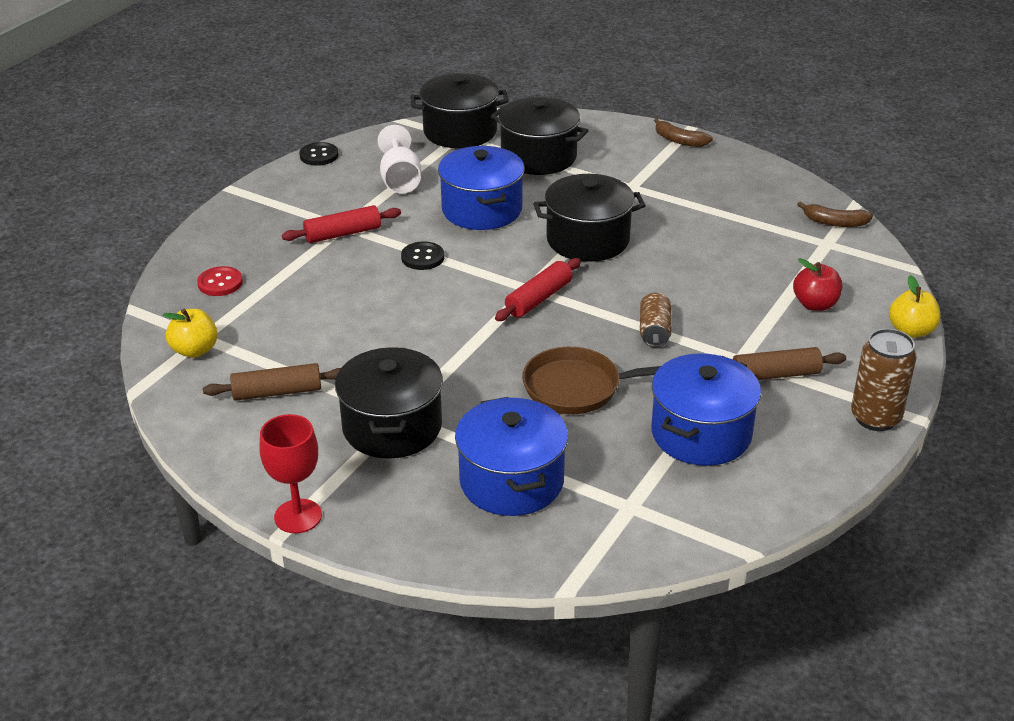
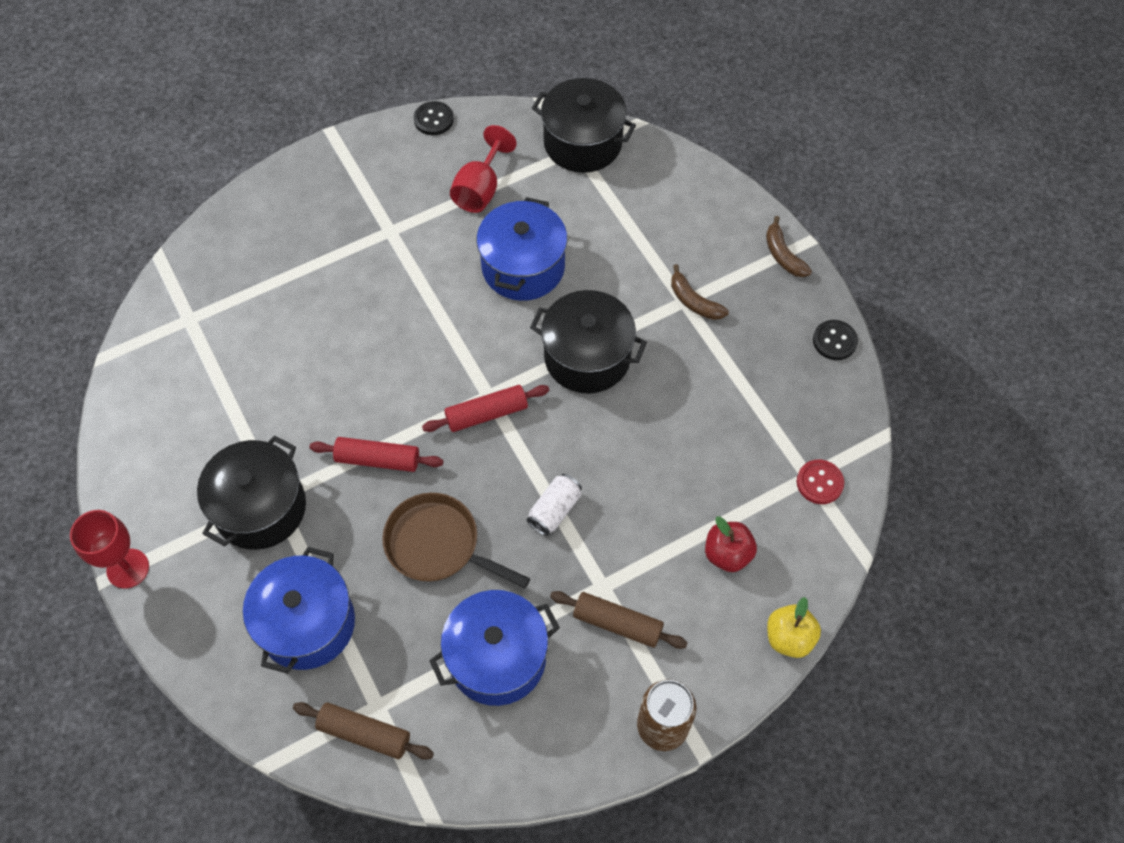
camera: 30 degrees right, 25 degrees up
(195, 350) = (173, 332): yellow apple -> none
(220, 283) = (243, 256): red button -> red button (819, 483)
(277, 392) = (202, 417): brown rolling pin -> brown rolling pin (364, 733)
(343, 234) = (382, 241): red rolling pin -> red rolling pin (378, 459)
(400, 180) = (480, 189): white goblet -> red goblet
(422, 257) = (427, 307): black button -> black button (834, 341)
(538, 157) = (628, 215): black pot -> none
(654, 331) = (554, 510): brown can -> white can
(834, 222) = (840, 452): brown banana -> brown banana (694, 301)

